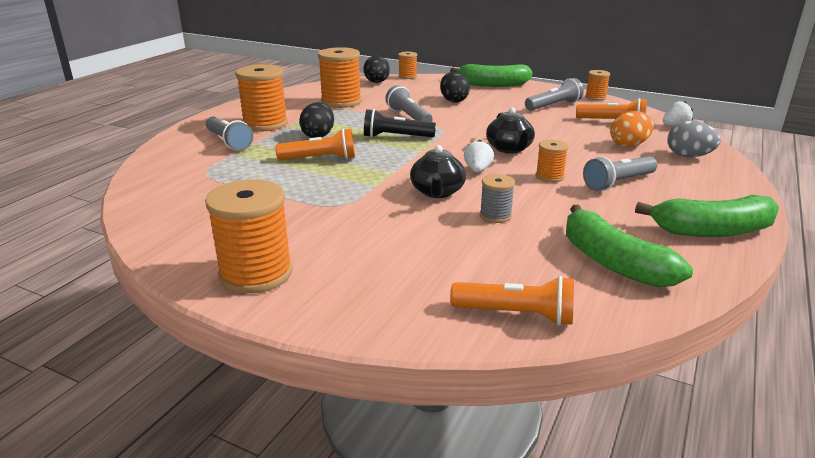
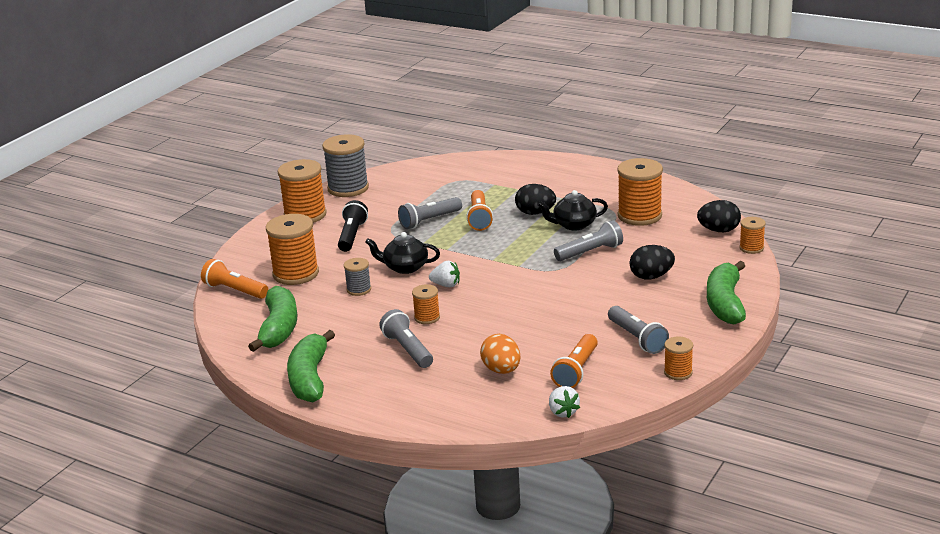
camera: 95 degrees right, 0 degrees up
(176, 243) = (348, 188): none -> grey spool
(229, 142) = (521, 179): grey flashlight -> grey flashlight (429, 221)
(265, 124) = (567, 187): orange spool -> orange spool (296, 274)
(396, 137) = (531, 247): black flashlight -> black flashlight (352, 236)
(509, 149) = (496, 302): black teapot -> black teapot (573, 225)
(516, 315) = (235, 290): orange flashlight -> orange flashlight turned 105 degrees clockwise
(612, 262) = (279, 328): green banana -> green banana turned 120 degrees clockwise
(688, 156) = (467, 401): grey egg -> none

